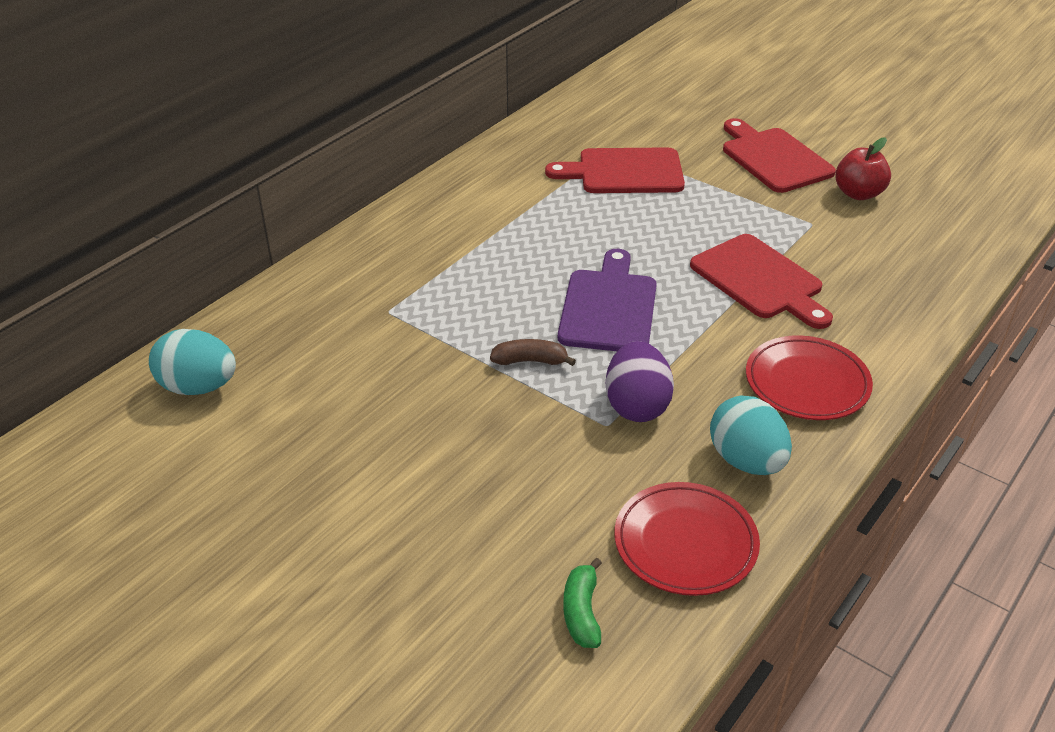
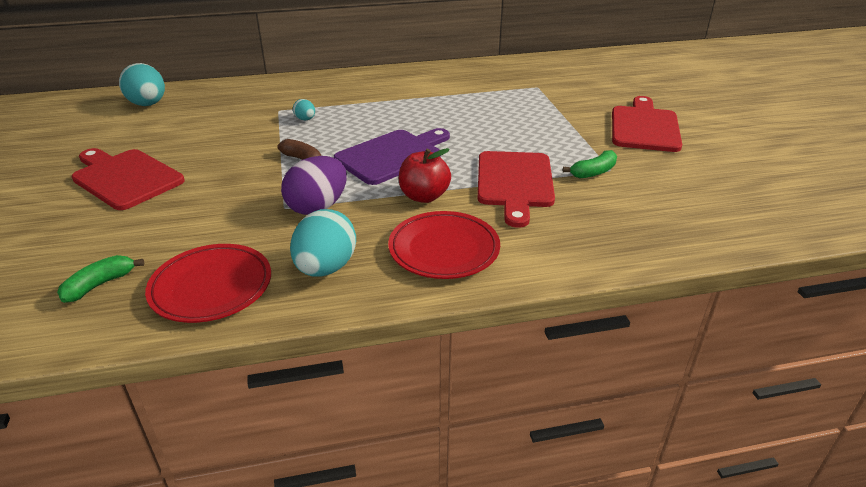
camera: 40 degrees right, 5 degrees down
(441, 308) = (305, 119): none -> turquoise egg
(624, 172) = (523, 100): red cutting board -> red cutting board (125, 178)
(803, 234) = (593, 172): none -> green banana
(858, 193) = (680, 167): red apple -> red apple (424, 196)

